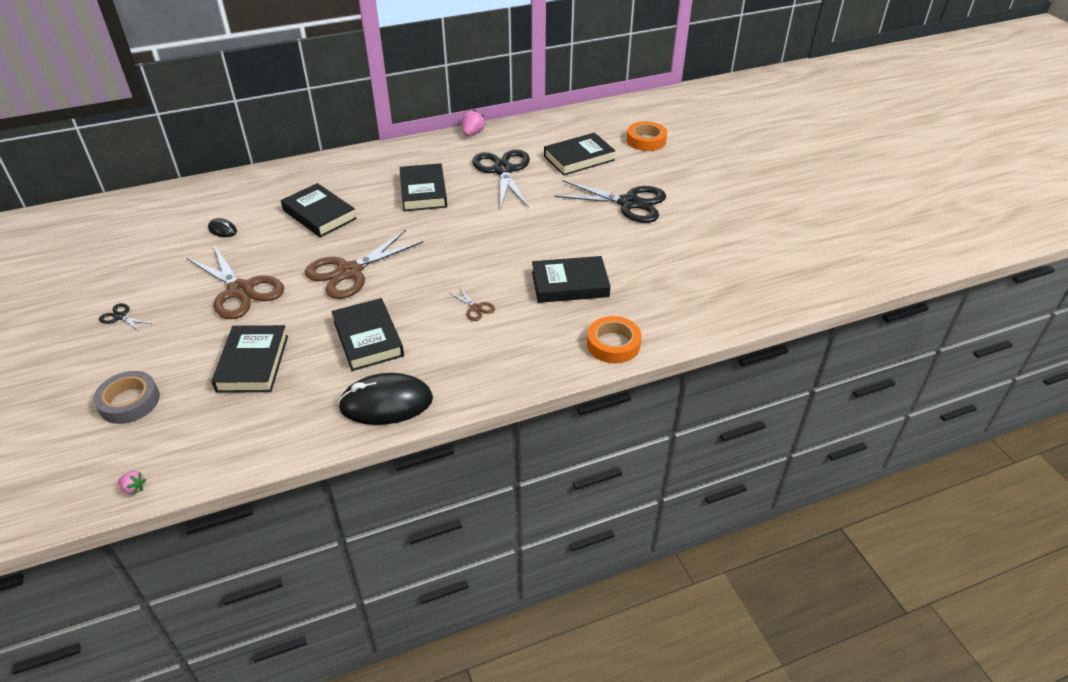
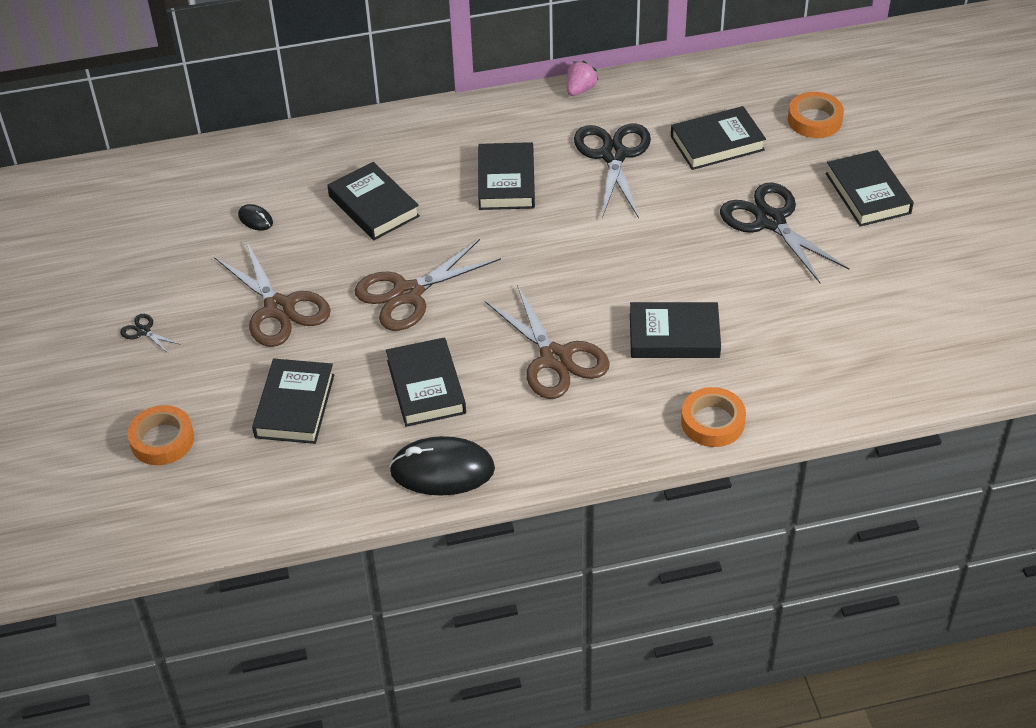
camera: 10 degrees right, 5 degrees up
(129, 402) = (162, 440): grey tape -> orange tape
(134, 488) = (175, 540): pink strawberry -> none
(475, 308) = (555, 358): brown scissors -> brown scissors, size x2.35
(629, 203) = (770, 221): black scissors -> black scissors turned 150 degrees counterclockwise
(696, 181) = (868, 193): none -> black book

